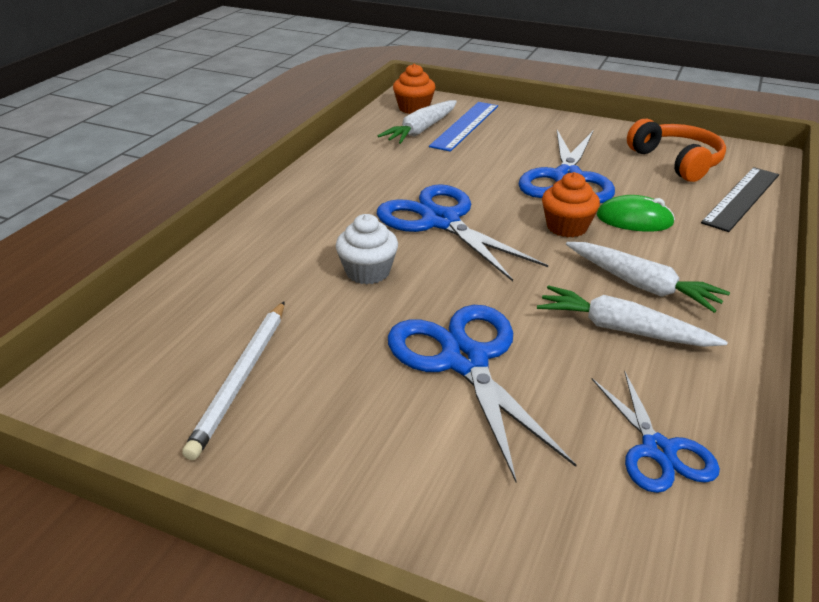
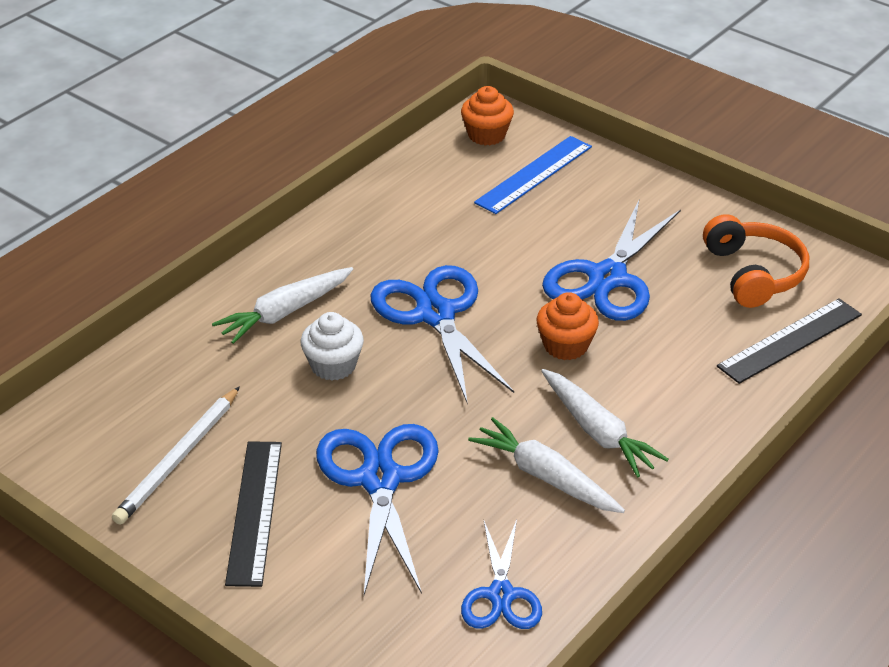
camera: 15 degrees right, 5 degrees up
(346, 416) = (254, 511): none -> black ruler
(421, 130) = (478, 174): white carrot -> white carrot (285, 312)
(634, 220) = (645, 349): green mouse -> none

